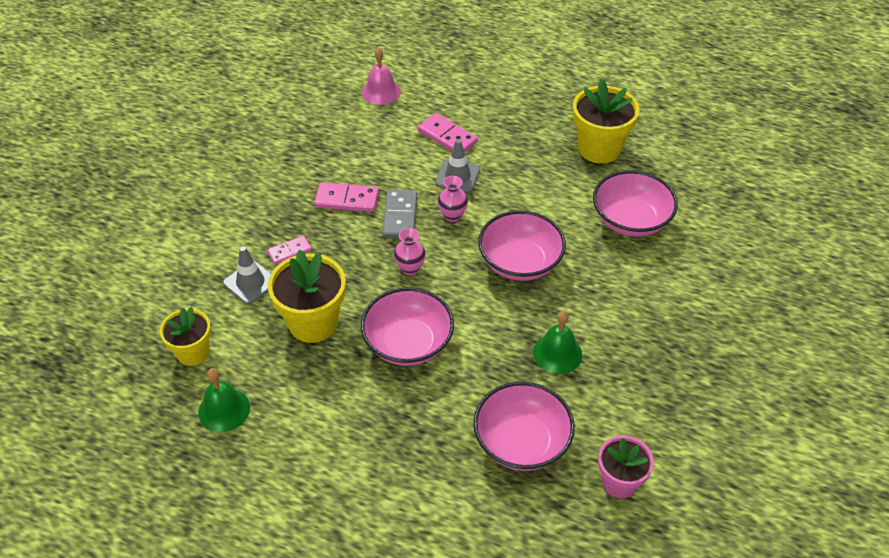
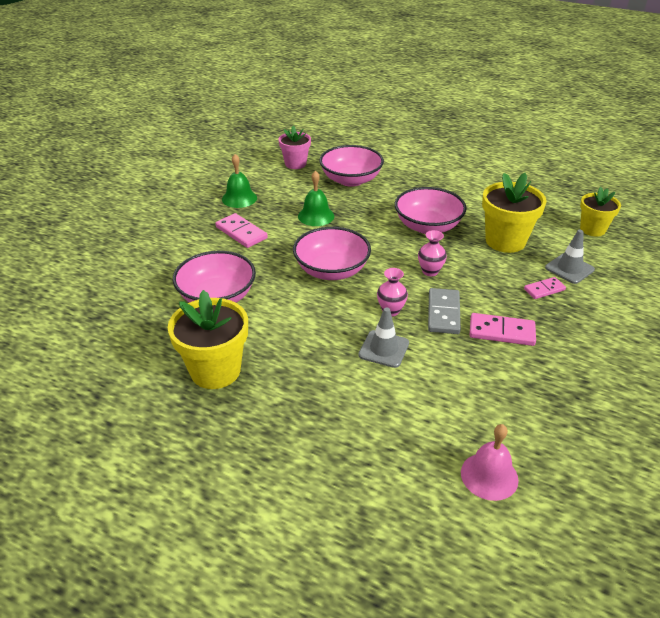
camera: 175 degrees left, 10 degrees down
(224, 409) = (552, 201): green bell -> green bell (239, 198)
(447, 136) = (394, 398): pink domino -> pink domino (241, 233)

